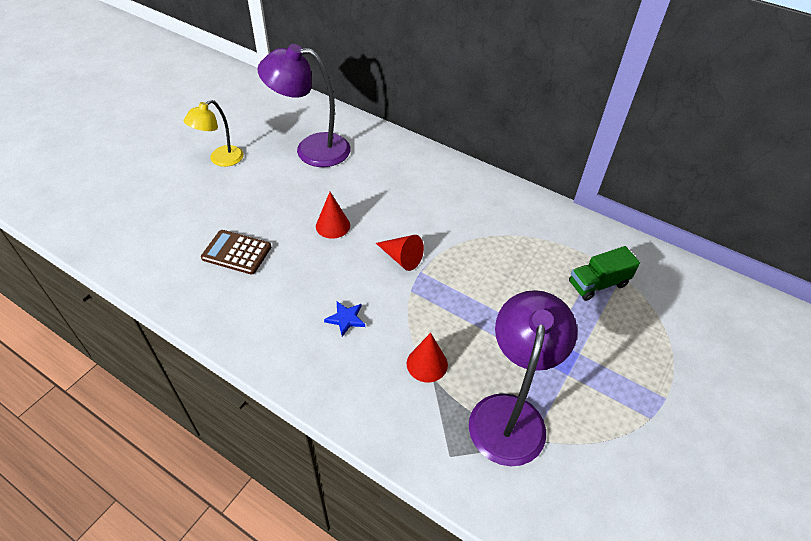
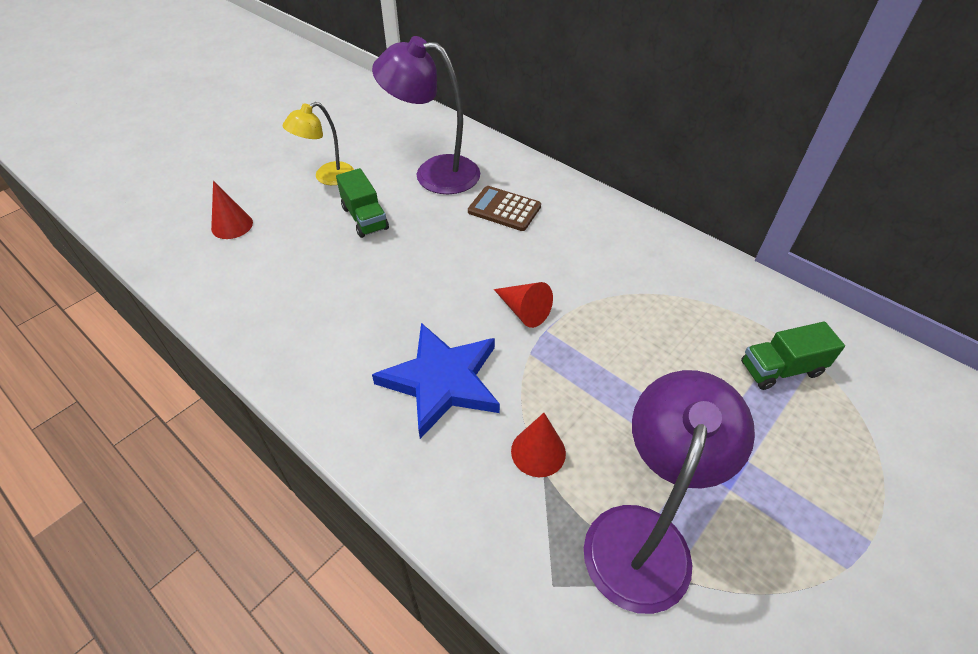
camera: 10 degrees right, 0 degrees up
(236, 252) = (324, 286): brown calculator -> brown calculator (504, 209)
(260, 193) = (365, 218): none -> green truck
(333, 226) = (444, 264): red cone -> red cone (232, 225)
(346, 319) = (442, 381): blue star -> blue star, size x2.44

